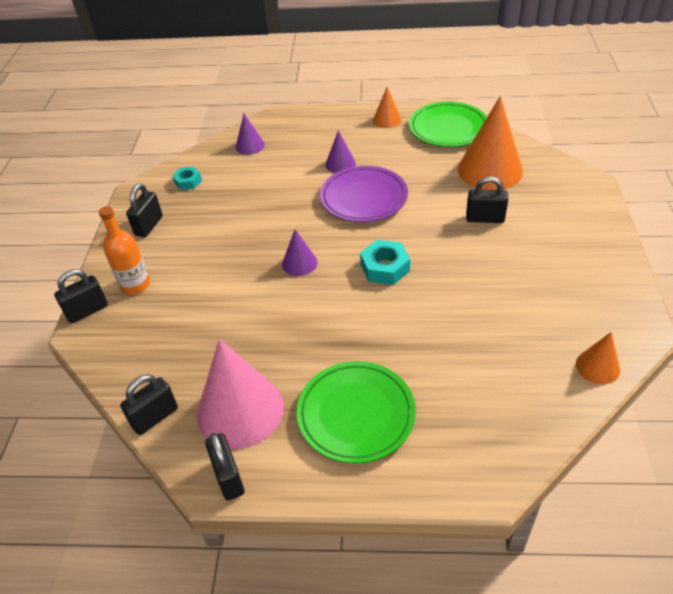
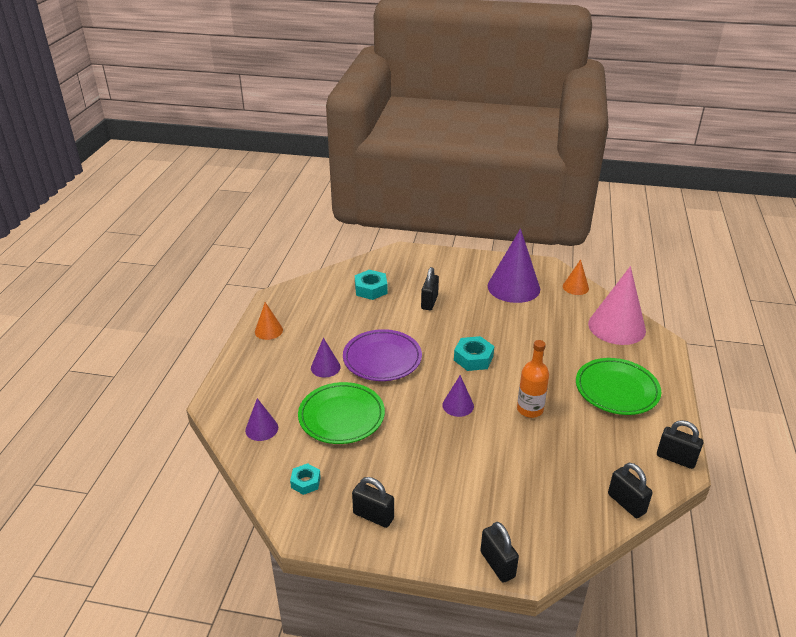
camera: 85 degrees left, 10 degrees down
(135, 285) = (465, 524): orange bottle -> orange bottle (530, 409)
(228, 477) = (676, 458): black padlock -> black padlock turned 45 degrees clockwise
(240, 410) = (616, 450): pink cone -> pink cone (616, 327)
(448, 129) = (303, 299): green plate -> green plate (341, 416)
(490, 170) = (371, 289): orange cone -> turquoise nut
(559, 294) = (513, 287): none -> purple cone

